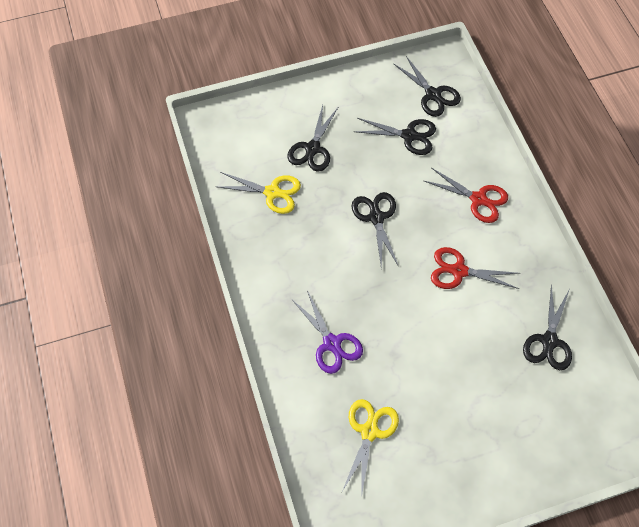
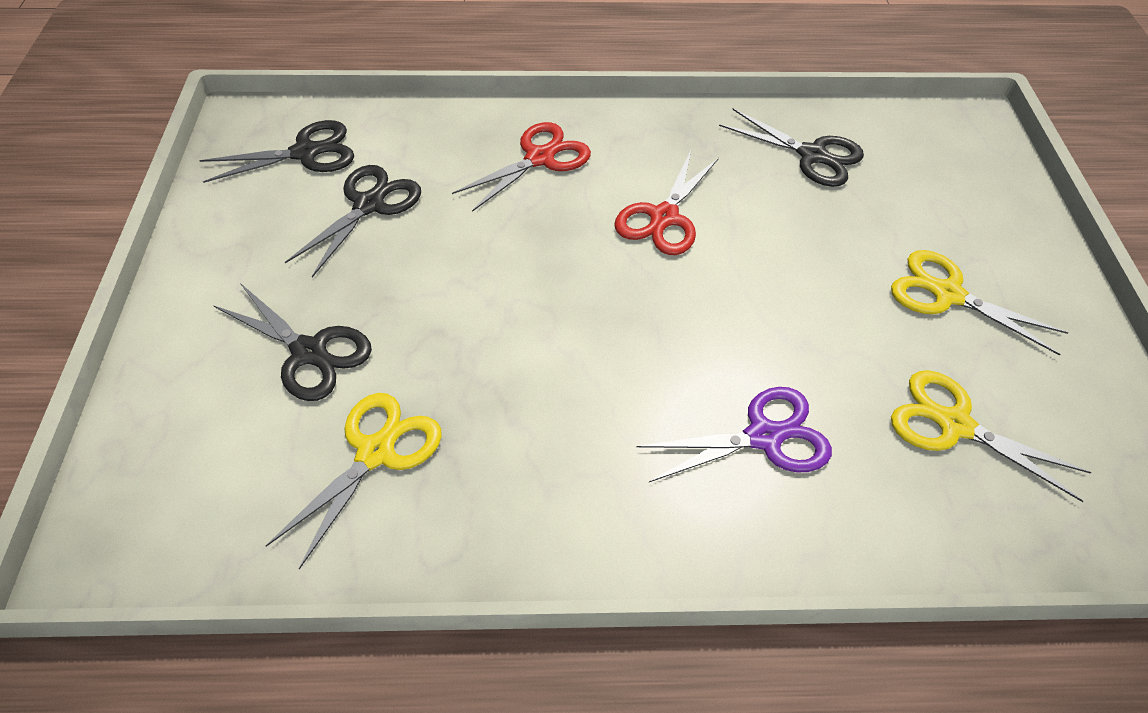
camera: 75 degrees left, 10 degrees down
(376, 217) = (516, 295): black scissors -> none
(460, 426) = (947, 294): none -> yellow scissors

